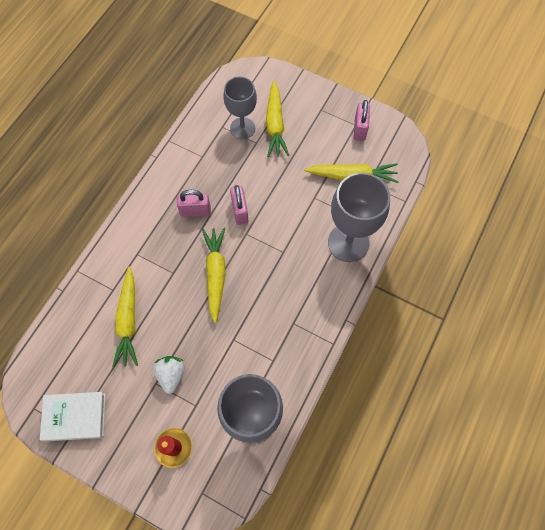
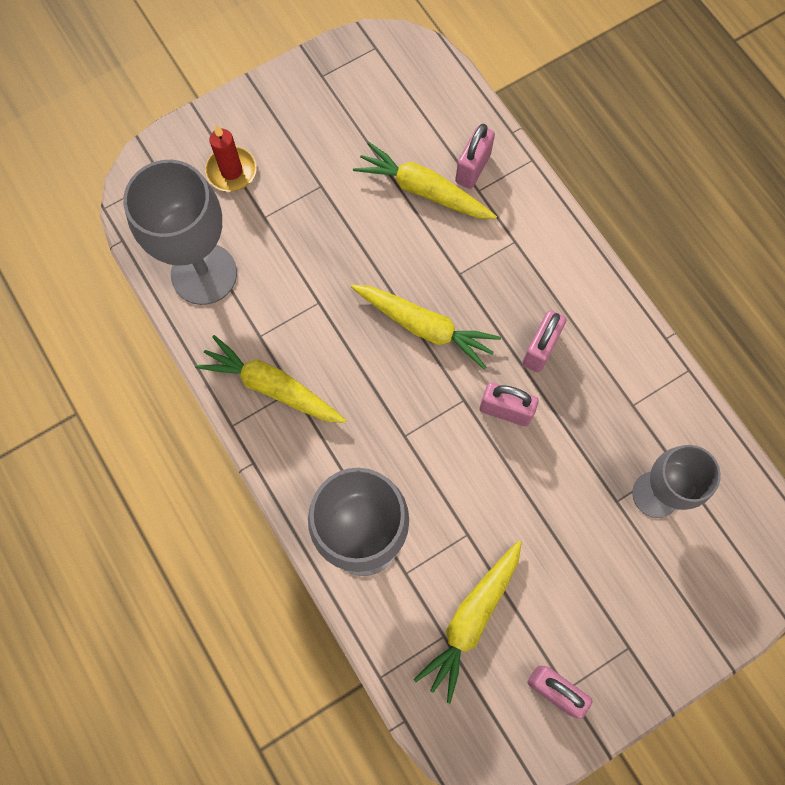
camera: 120 degrees right, 5 degrees up
(75, 417) = (337, 85): white book -> none
(99, 300) = (472, 168): none -> pink padlock
(171, 375) = (320, 208): white strawberry -> none
(275, 124) = (636, 551): yellow carrot -> yellow carrot (272, 387)

